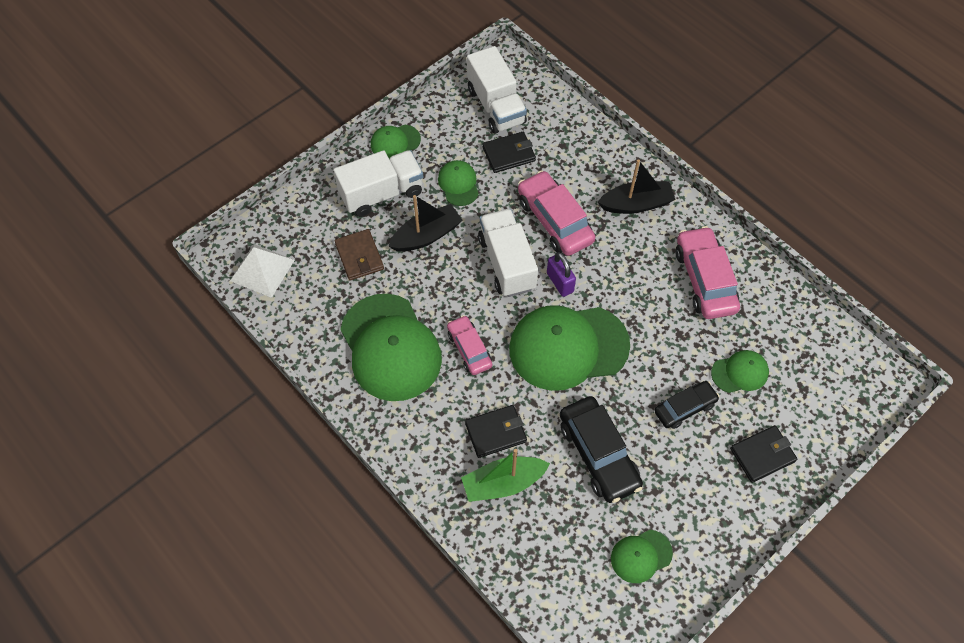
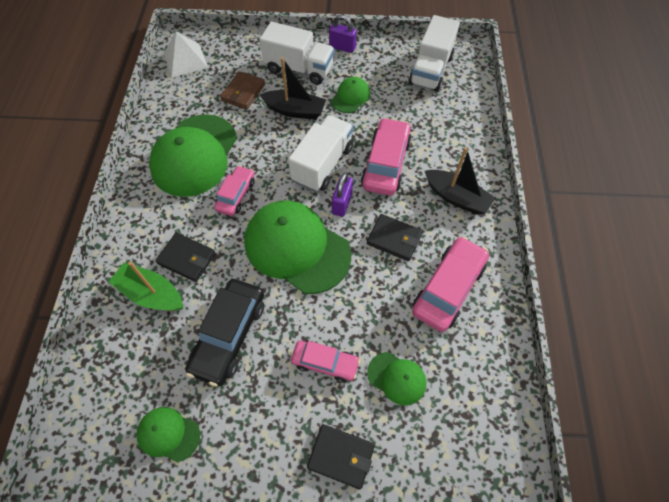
camera: 45 degrees right, 0 degrees up
(395, 142) = (342, 47): green cap -> purple padlock
(509, 154) = (404, 103): black wallet -> black wallet (394, 239)
(684, 408) = (325, 363): black car -> pink car

